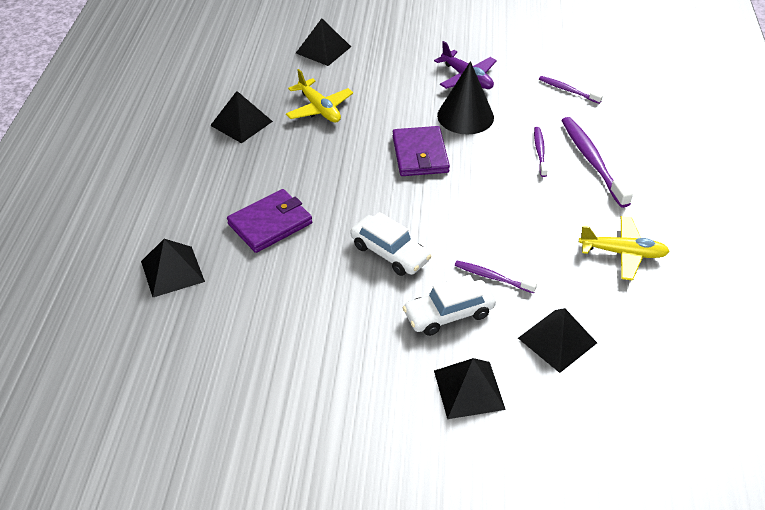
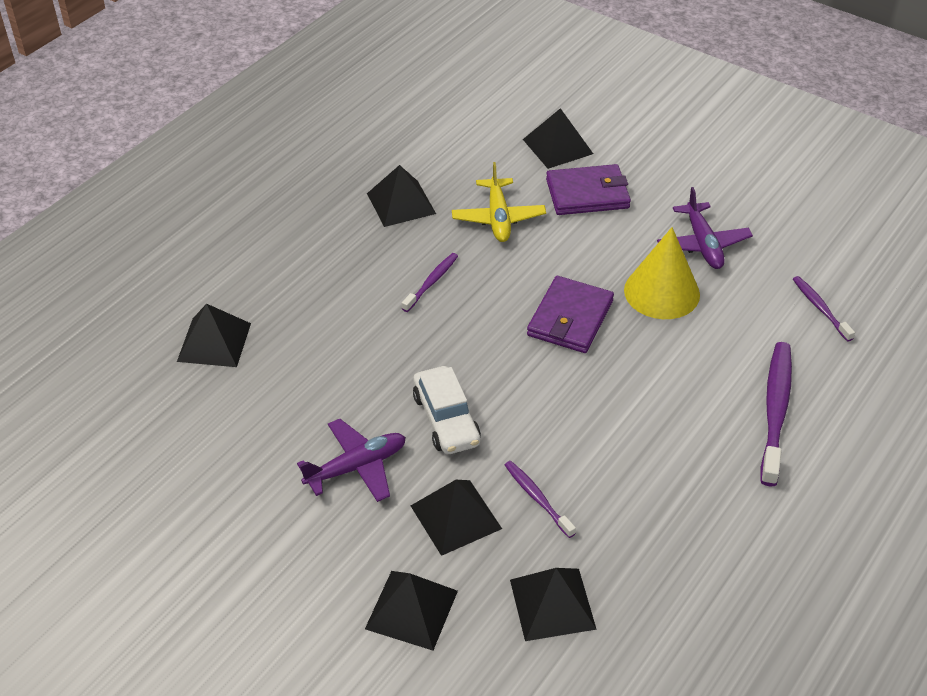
camera: 30 degrees right, 0 degrees up
(270, 223) = (346, 331): purple wallet -> purple wallet (587, 194)
(352, 312) = (357, 467): none -> purple plane
(448, 314) = (456, 517): white car -> black pyramid
(465, 116) = (661, 292): black cone -> yellow cone
(540, 151) = (718, 372): purple toothbrush -> purple toothbrush (431, 282)
(623, 253) = (717, 540): yellow plane -> none

